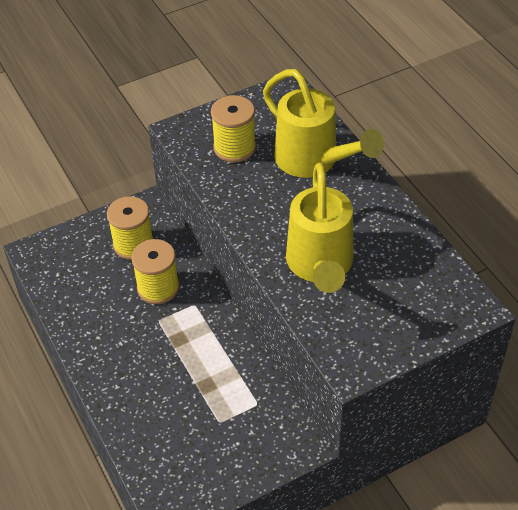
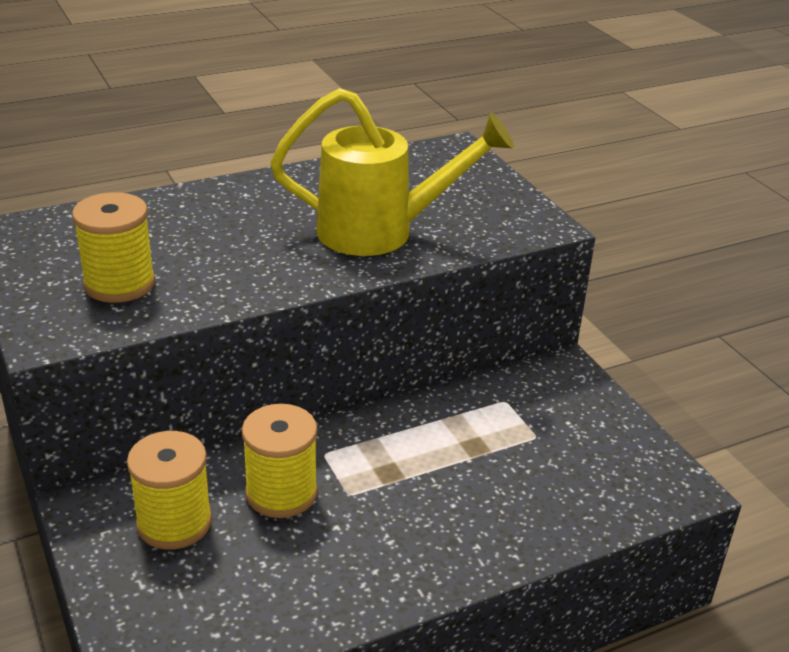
camera: 90 degrees left, 15 degrees down
(314, 162) = (182, 221): yellow watering can -> none

